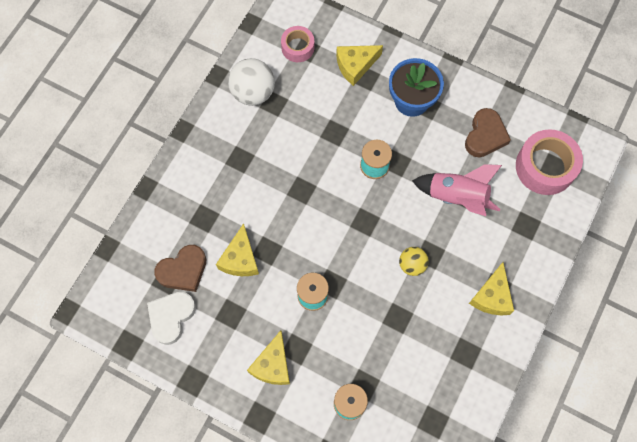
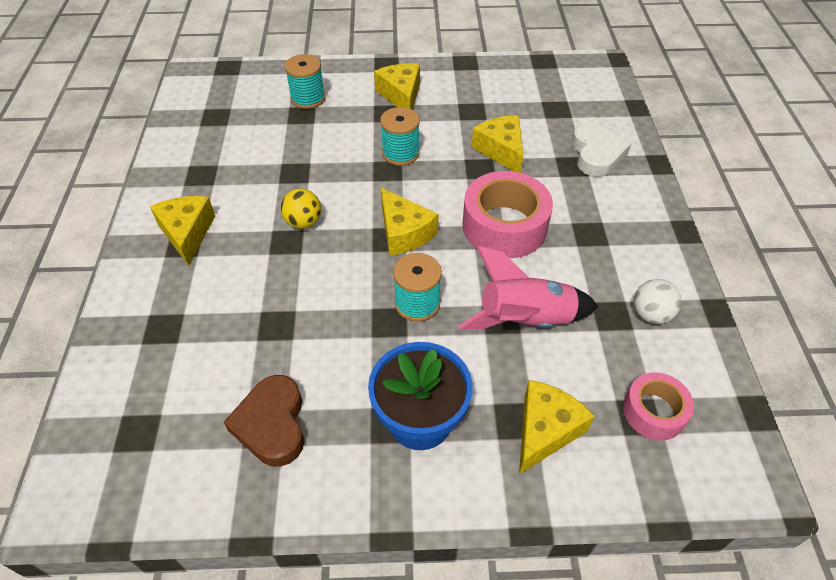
camera: 150 degrees right, 20 degrees down
(171, 317) = (524, 88): white heart -> white heart (596, 154)
(183, 270) = (548, 120): brown heart -> none
(253, 92) = (651, 314): white ball -> white ball, size x0.59
(352, 221) = (404, 232): none -> yellow cheese
(457, 197) = (280, 318): pink rocket -> pink rocket (525, 320)
(545, 167) = (153, 423): pink tape -> pink tape (504, 226)

